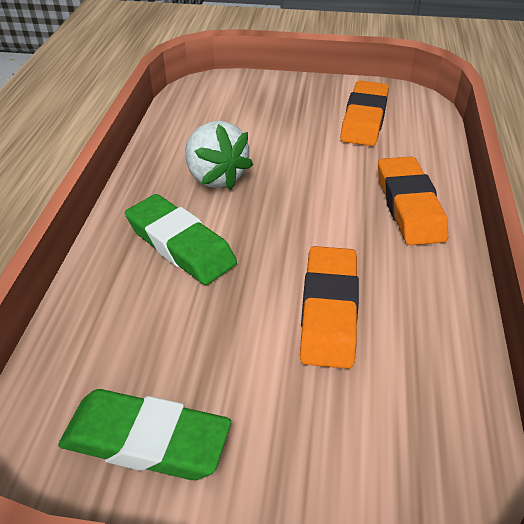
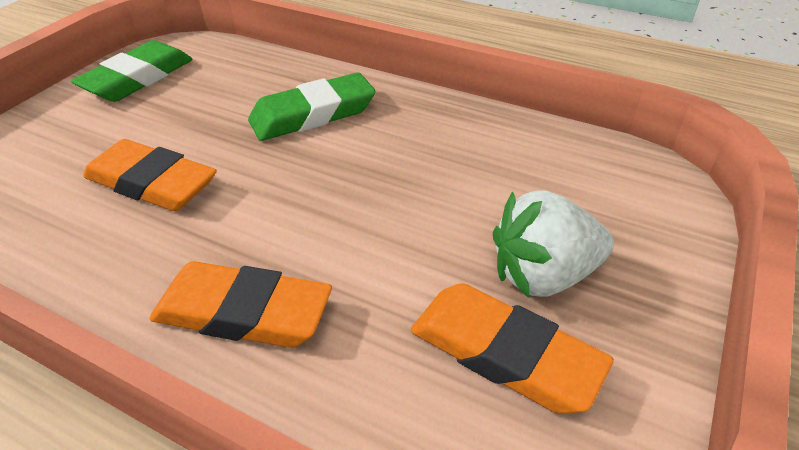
camera: 110 degrees right, 0 degrees up
(215, 177) = (412, 153): white strawberry -> white strawberry (543, 275)

